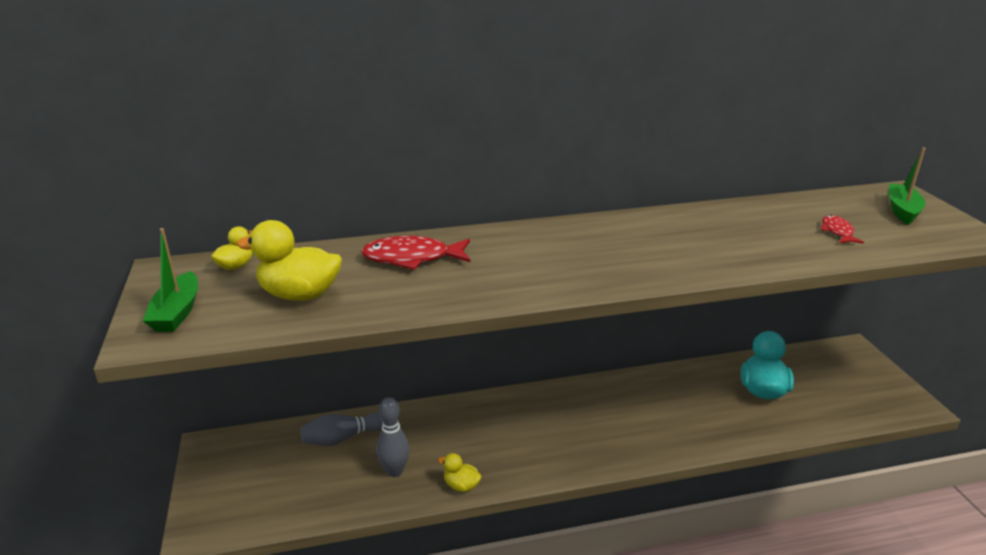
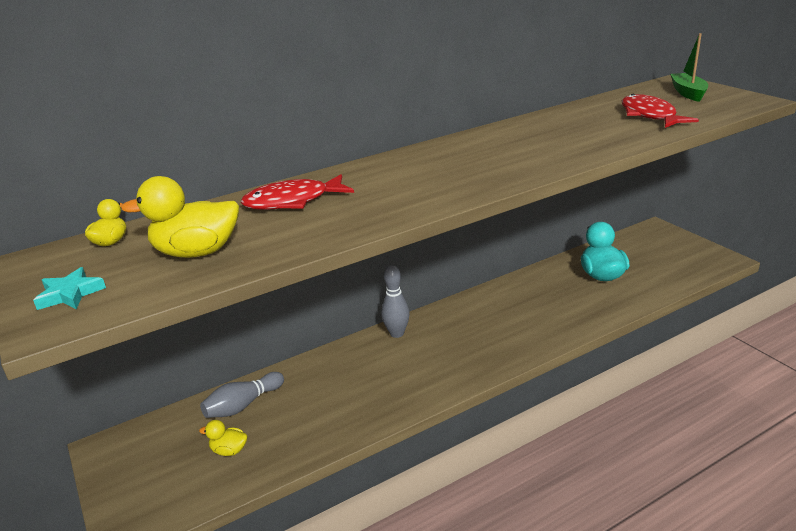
camera: 15 degrees left, 0 degrees up
(177, 312) = (70, 294): green boat -> turquoise star
(394, 471) = (309, 420): grey bowling pin -> grey bowling pin (397, 333)
(461, 485) = (379, 416): yellow duck -> yellow duck (229, 450)
(837, 231) = (649, 115): red fish -> red fish, size x1.76

